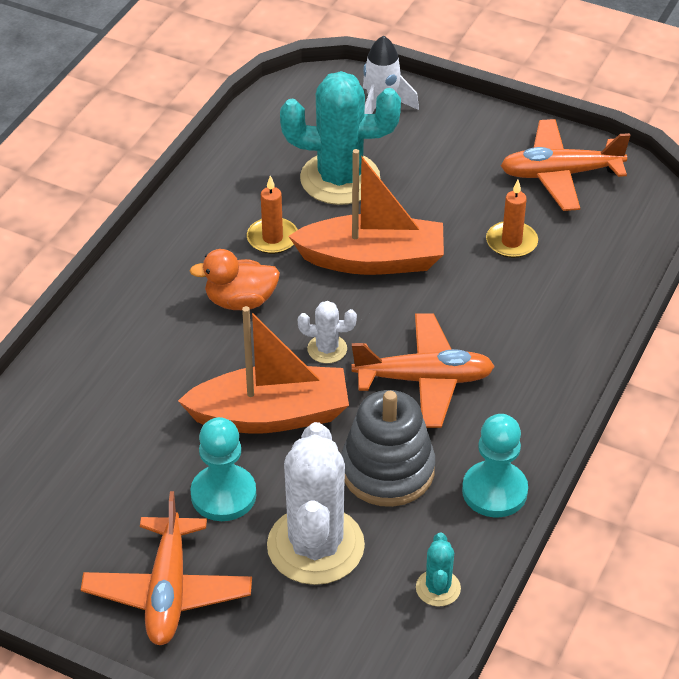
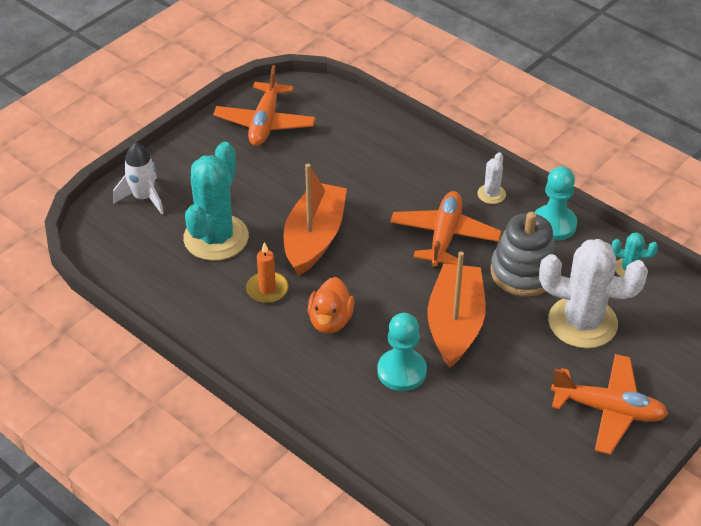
camera: 75 degrees left, 0 degrees up
(223, 495) = (525, 364): turquoise pawn -> turquoise pawn (401, 371)
(327, 349) = (398, 281): white cactus -> white cactus (491, 194)
(511, 242) = (324, 163): orange candle -> none

